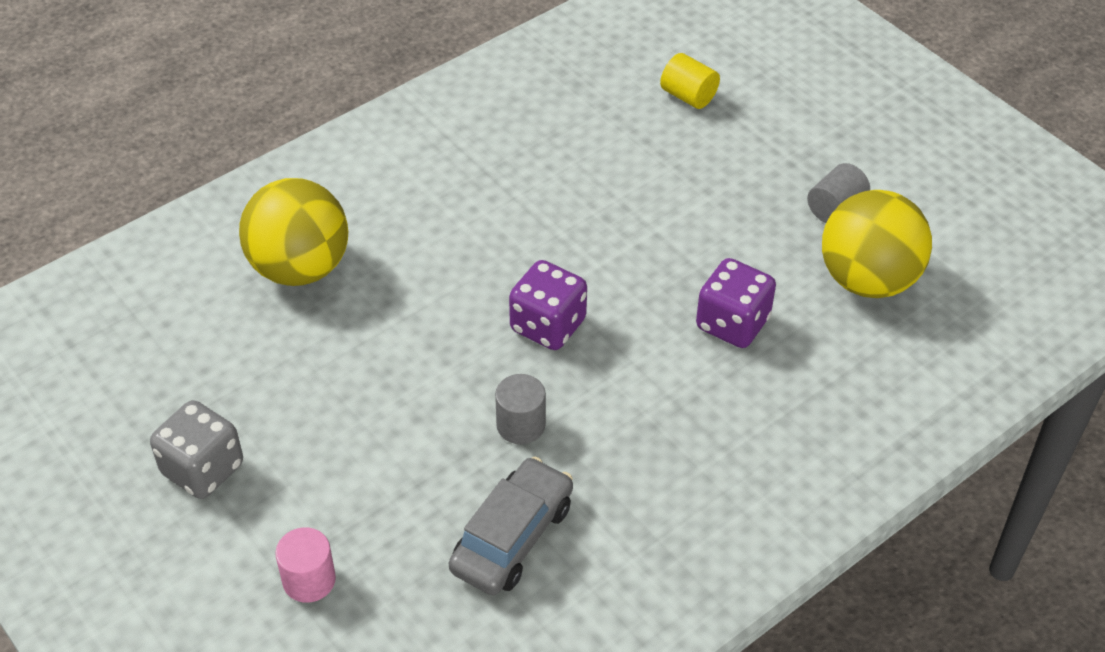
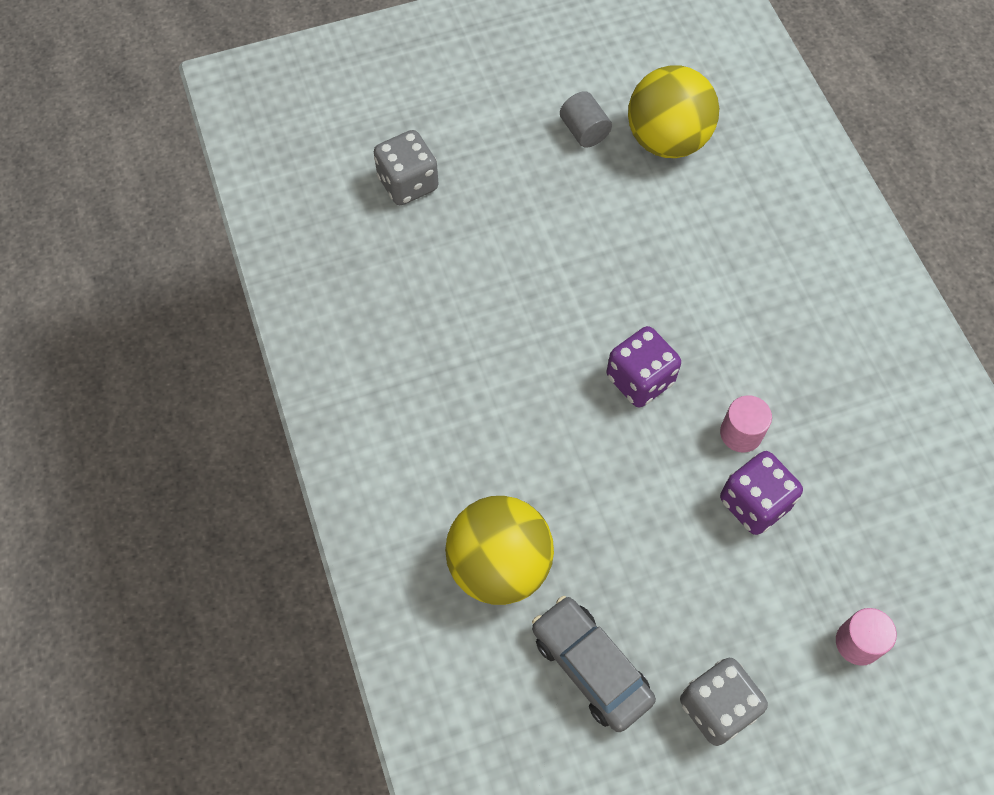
camera: 70 degrees left, 15 degrees up
(512, 537) = (852, 473): grey car -> grey car (591, 667)
(521, 425) = (741, 433): grey cylinder -> pink cylinder
(688, 96) = (408, 183): yellow cylinder -> grey dice
(732, 323) = (681, 246): purple dice -> purple dice (754, 503)

